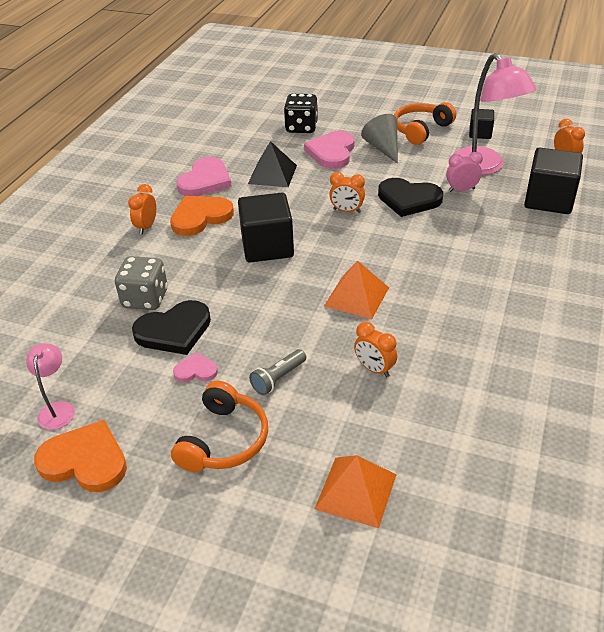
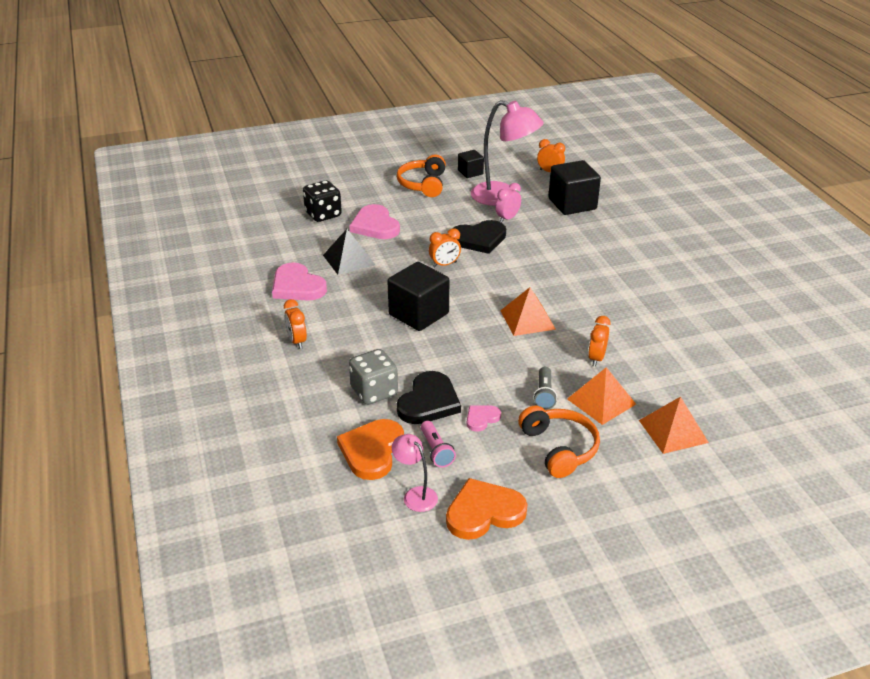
camera: 40 degrees left, 5 degrees down
(123, 379) = (436, 451): none -> pink flashlight
(200, 217) = (333, 315): orange heart -> orange heart (372, 451)
(205, 181) = (297, 286): pink heart -> pink heart turned 150 degrees clockwise
(323, 416) = (601, 401): none -> orange pyramid
(374, 369) = (596, 358): orange clock -> orange clock turned 105 degrees clockwise
(383, 148) = (411, 208): grey cone -> none

